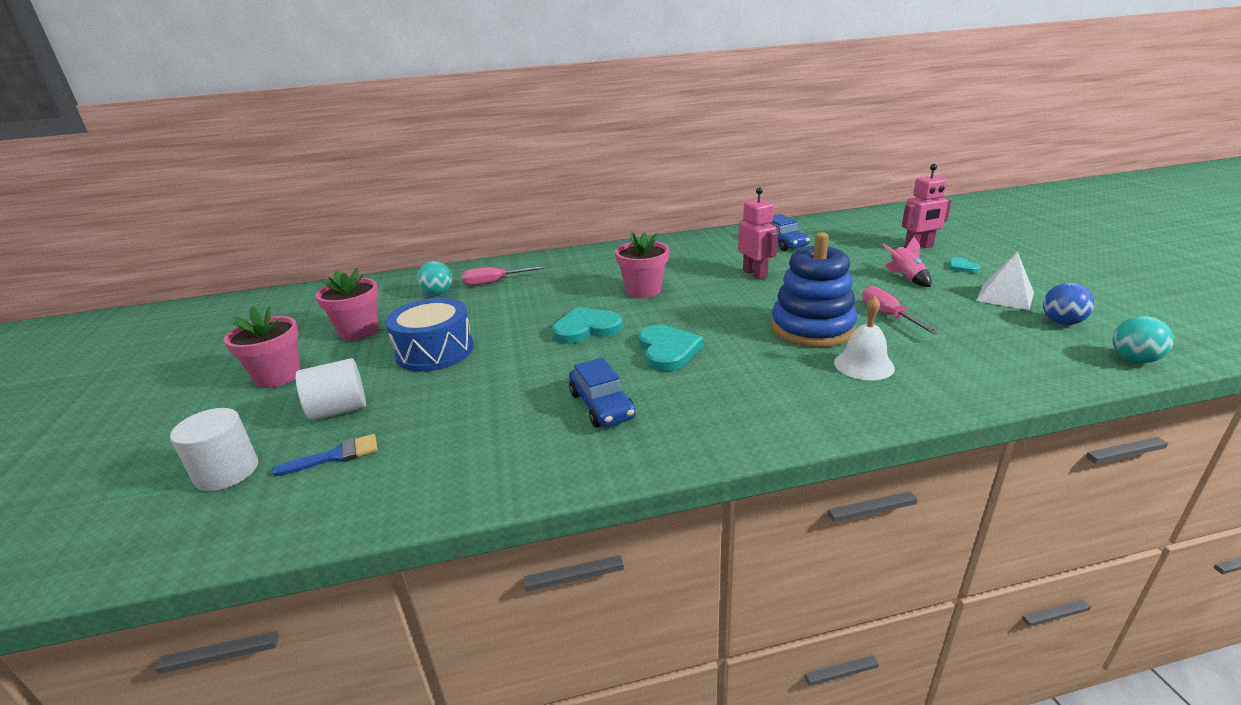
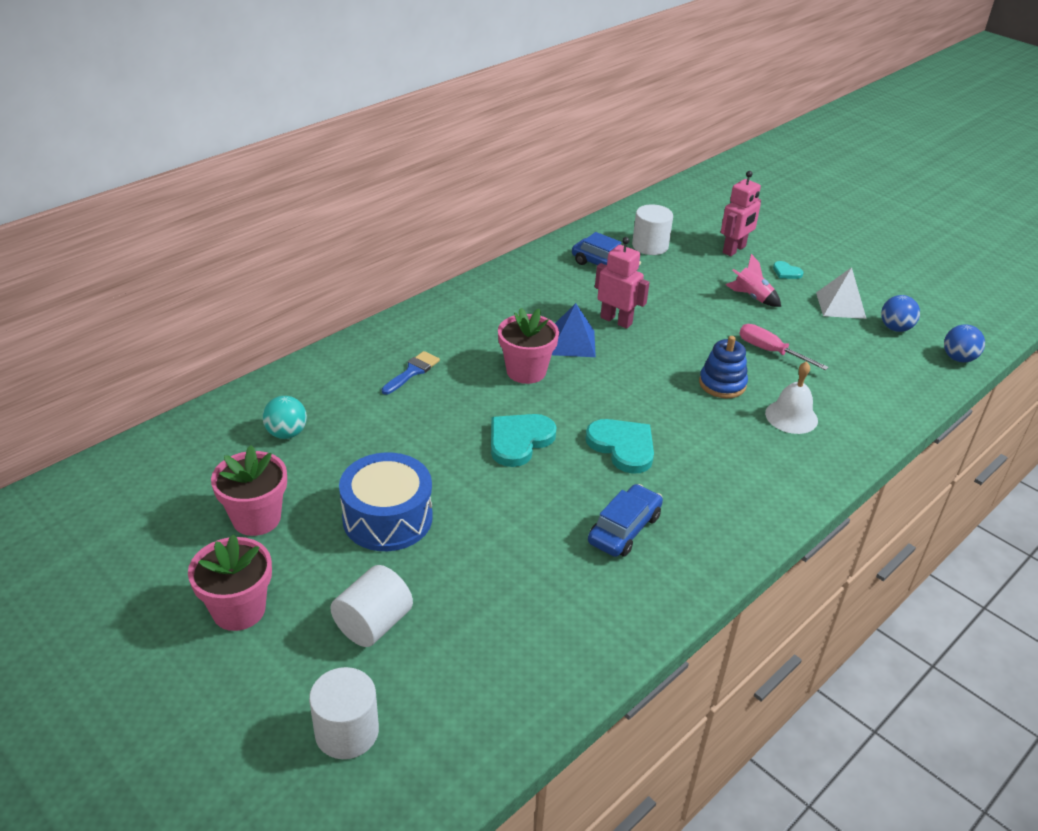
camera: 35 degrees left, 10 degrees up
(336, 456) = (438, 671): blue brush -> blue brush (412, 371)
(494, 282) = (340, 398): pink screwdriver -> none
(601, 406) = (624, 529): blue car -> blue car turned 90 degrees counterclockwise
(701, 280) = (572, 342): none -> blue pyramid
(812, 328) = (722, 384): blue stacking toy -> blue stacking toy, size x0.60
(836, 236) = (650, 246): none -> white cylinder
(1134, 360) = (958, 358): turquoise ball -> blue ball

